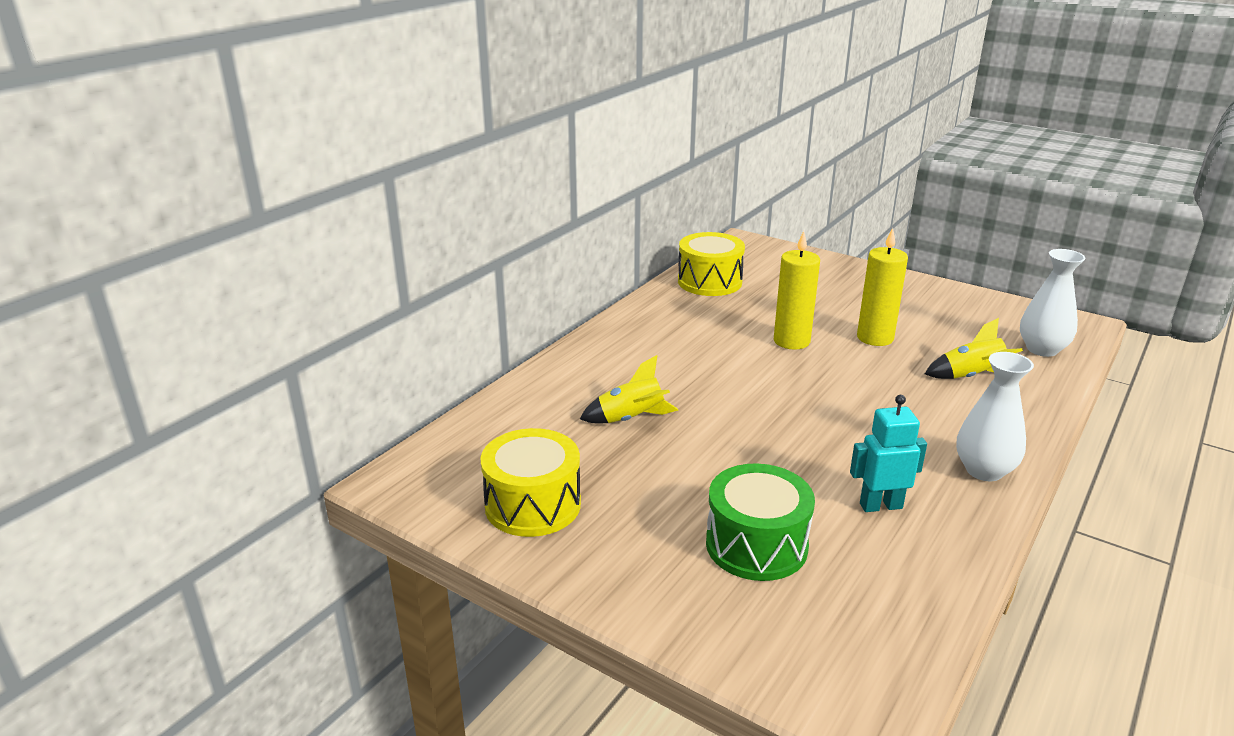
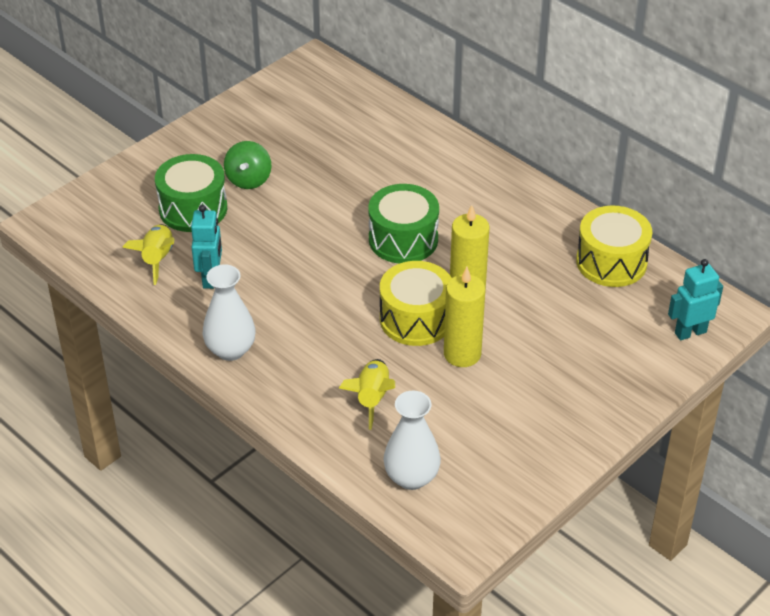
camera: 100 degrees right, 15 degrees up
(533, 505) = (269, 118): yellow drum -> yellow drum (416, 319)
(631, 419) = (359, 173): yellow rocket -> yellow rocket (157, 259)
(674, 503) = (248, 180): none -> green spinning top
(733, 380) = (403, 239): none -> green drum
(775, 252) = (690, 332): none -> turquoise robot

